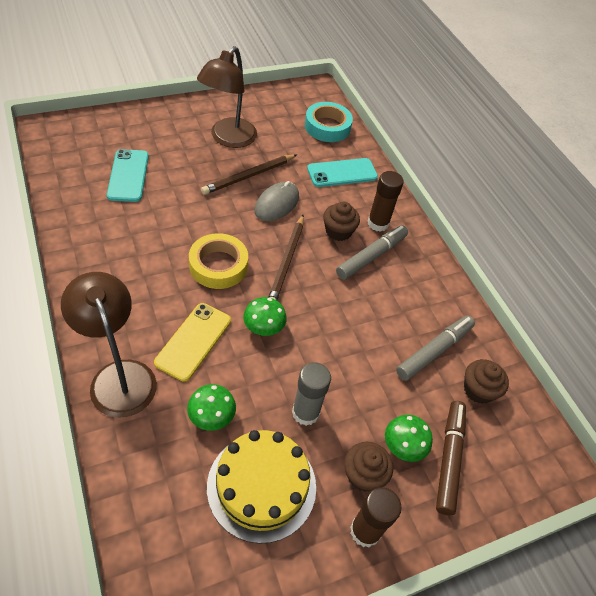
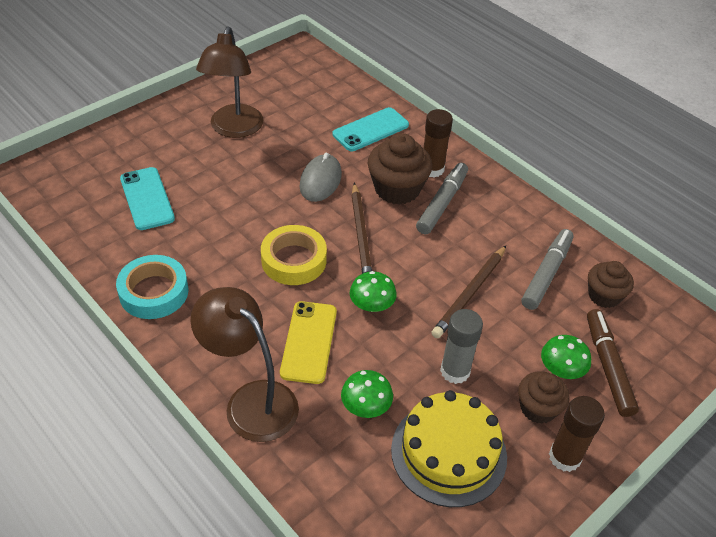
camera: 15 degrees left, 5 degrees down
(249, 176) = (277, 161): brown pencil -> brown pencil (470, 293)
(327, 127) = (331, 87): turquoise tape -> turquoise tape (154, 292)
(338, 231) = (397, 189): brown cupcake -> brown cupcake, size x1.58

